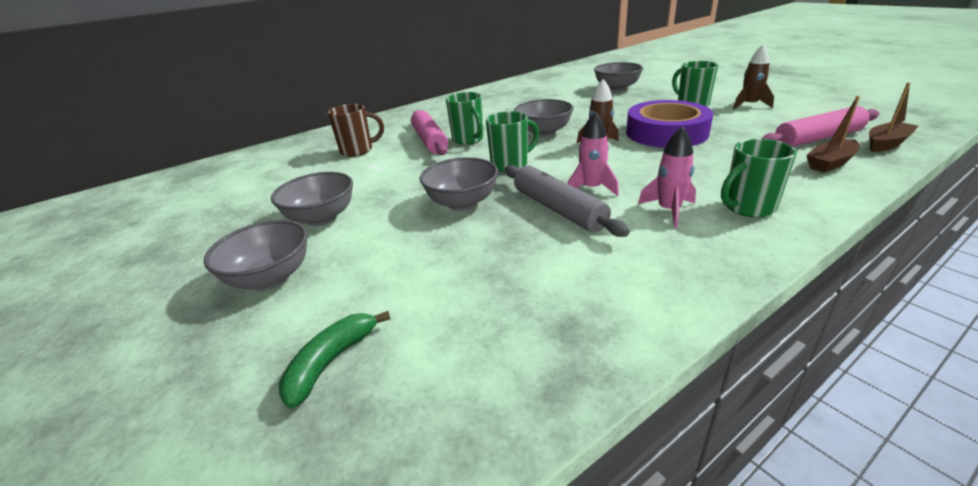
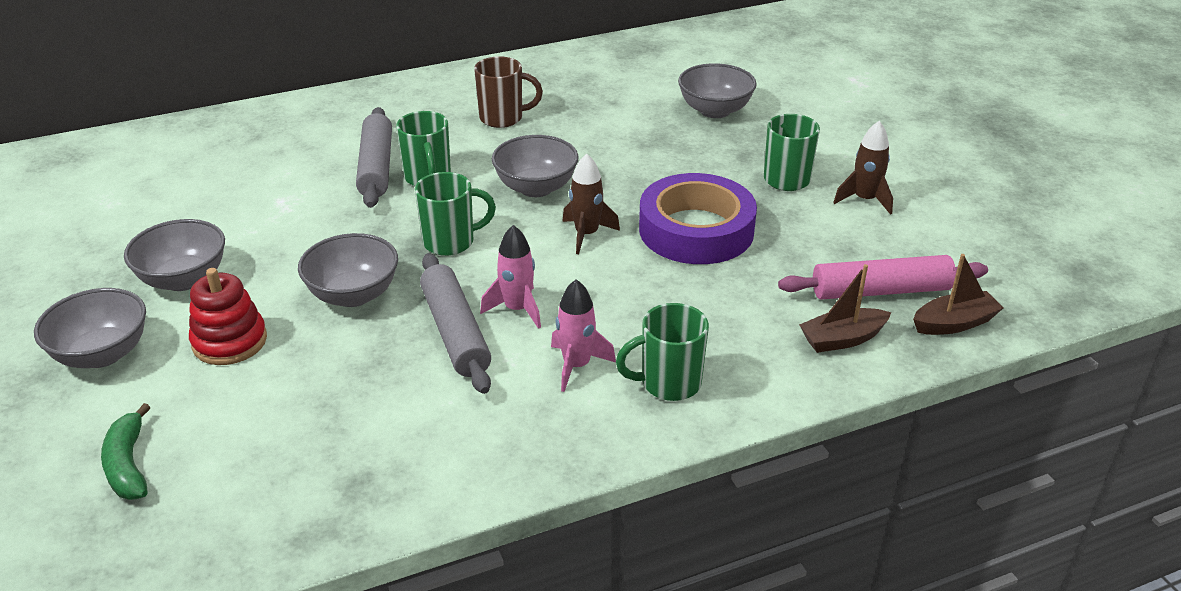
camera: 10 degrees right, 5 degrees up
(331, 362) = (128, 465): green banana -> green banana turned 60 degrees counterclockwise
(358, 151) = (274, 165): brown mug -> brown mug (503, 118)
(381, 248) = (229, 341): none -> red stacking toy
(429, 140) = (376, 167): pink rolling pin -> grey rolling pin

